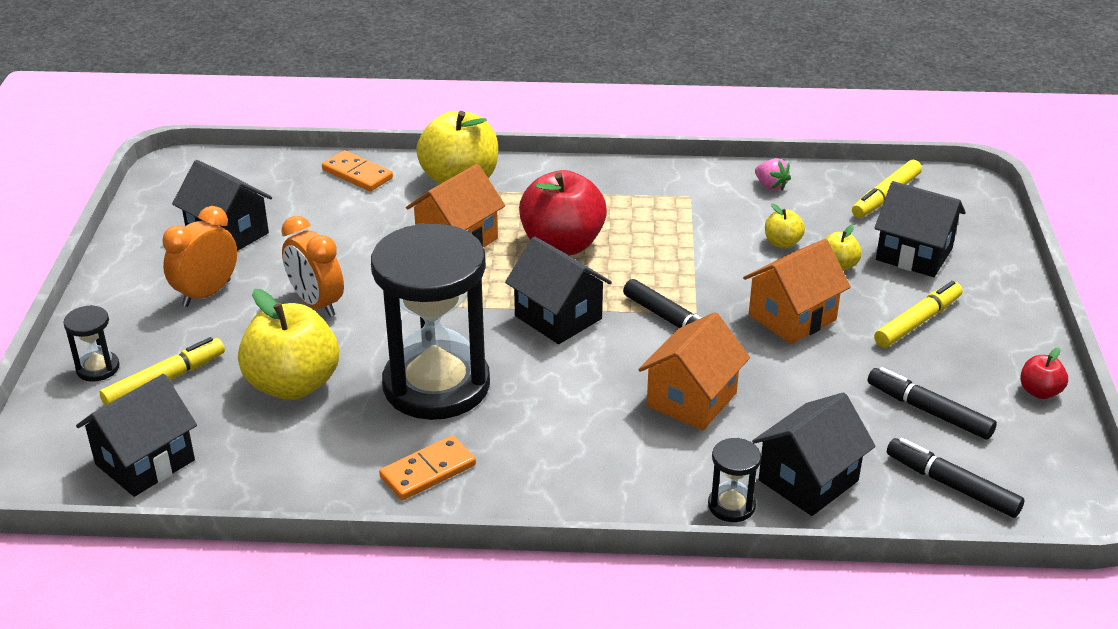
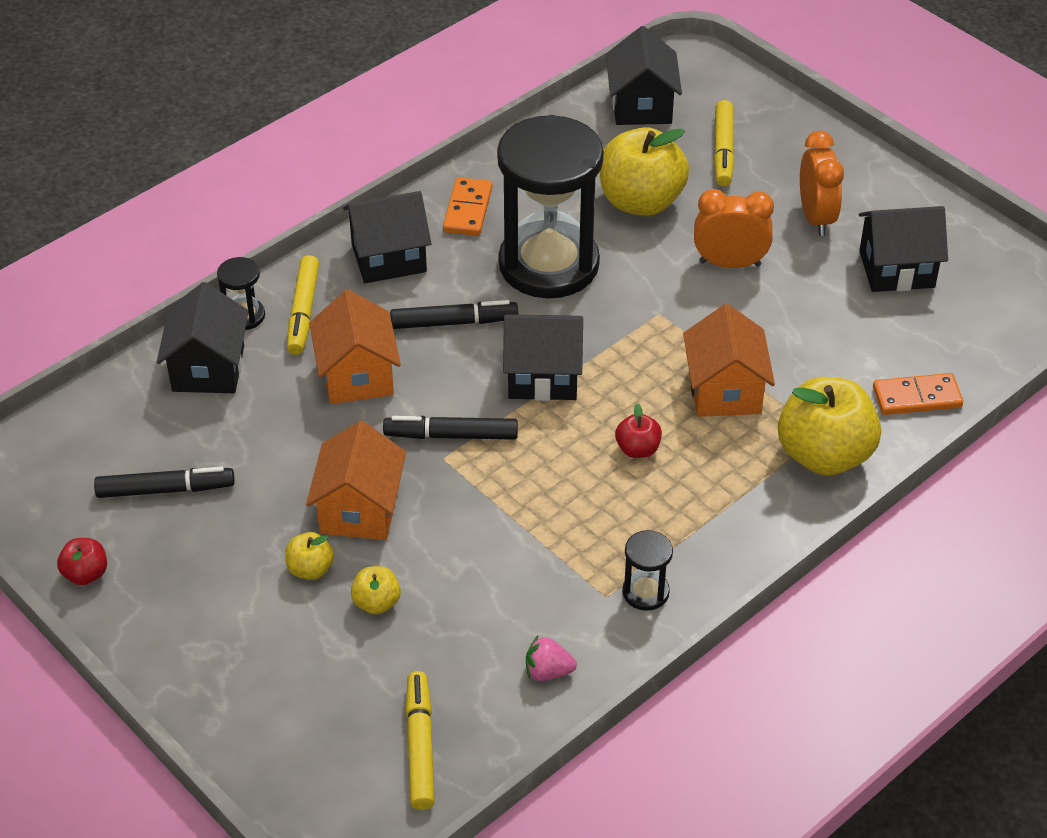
camera: 135 degrees right, 10 degrees up
(98, 368) = (777, 129): black hourglass -> black hourglass (645, 592)
(562, 245) = (637, 449): red apple -> red apple, size x0.46
(782, 243) = (455, 595): yellow apple -> yellow apple (310, 569)
(914, 254) = (319, 673): black house -> black house (389, 258)
(917, 322) = (247, 582): yellow marker -> yellow marker (303, 312)
(952, 485) = (99, 433): black marker -> black marker (454, 322)

